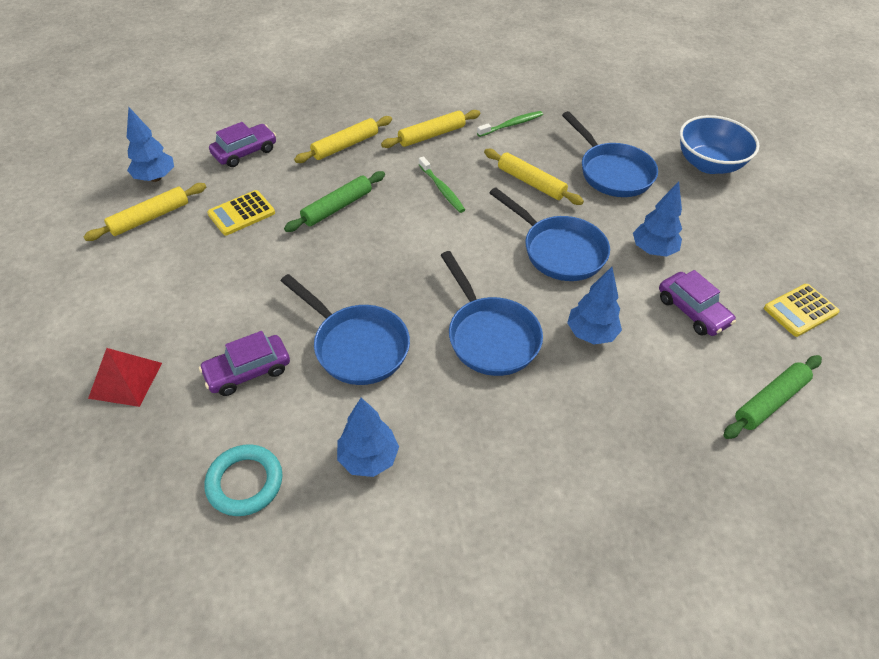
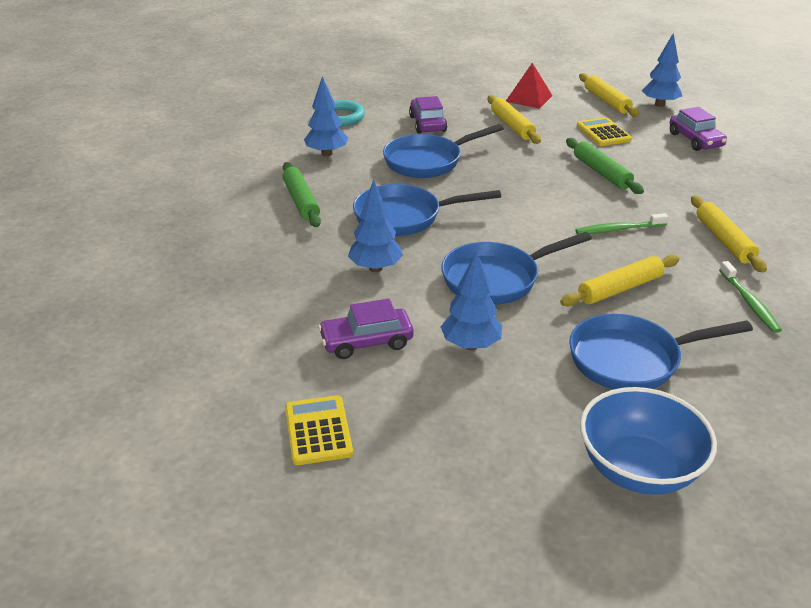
camera: 110 degrees right, 15 degrees down
(125, 380) = (443, 90): red pyramid -> red pyramid (528, 98)
(345, 145) = (704, 188): yellow rolling pin -> yellow rolling pin (512, 126)
(769, 401) = (228, 350): green rolling pin -> green rolling pin (301, 201)

